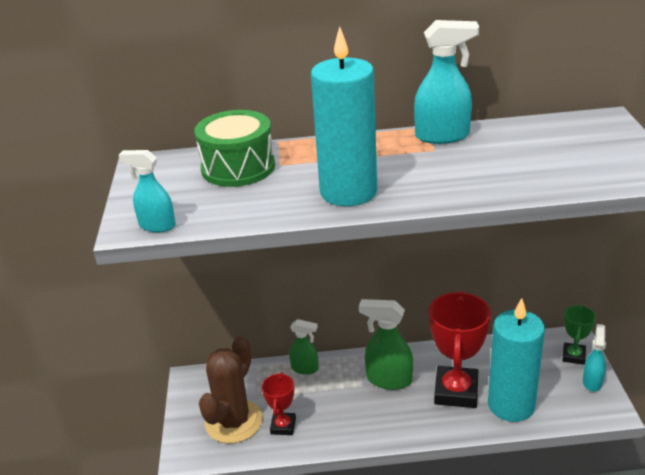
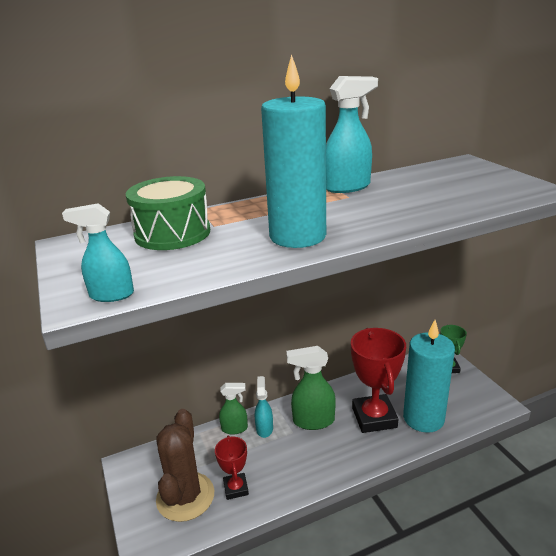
camera: 20 degrees left, 5 degrees down
(592, 382) = (473, 384): turquoise spray bottle -> turquoise spray bottle (264, 428)

